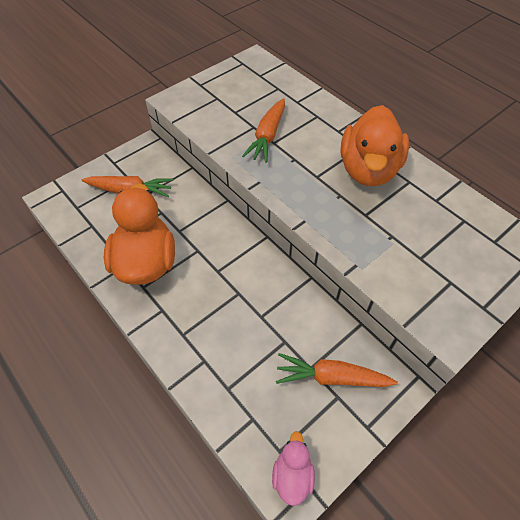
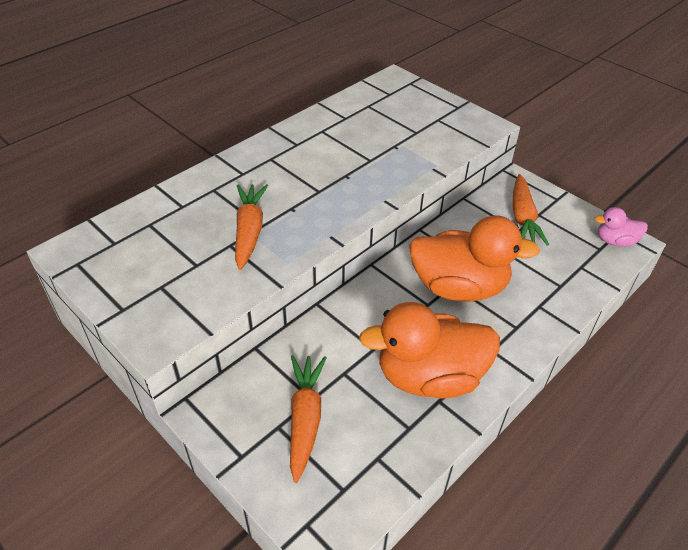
camera: 95 degrees left, 10 degrees down
(267, 136) = (249, 231): orange carrot -> orange carrot turned 105 degrees counterclockwise
(368, 170) = (306, 155): orange duck -> orange duck (458, 287)

